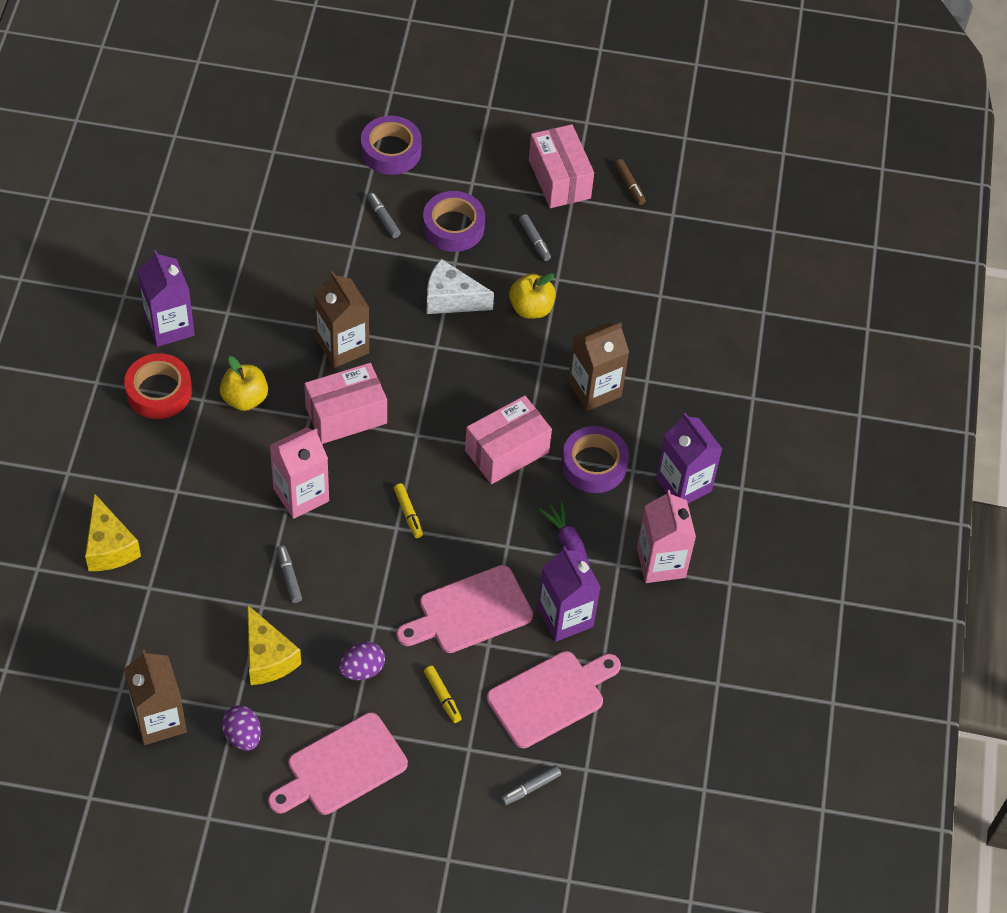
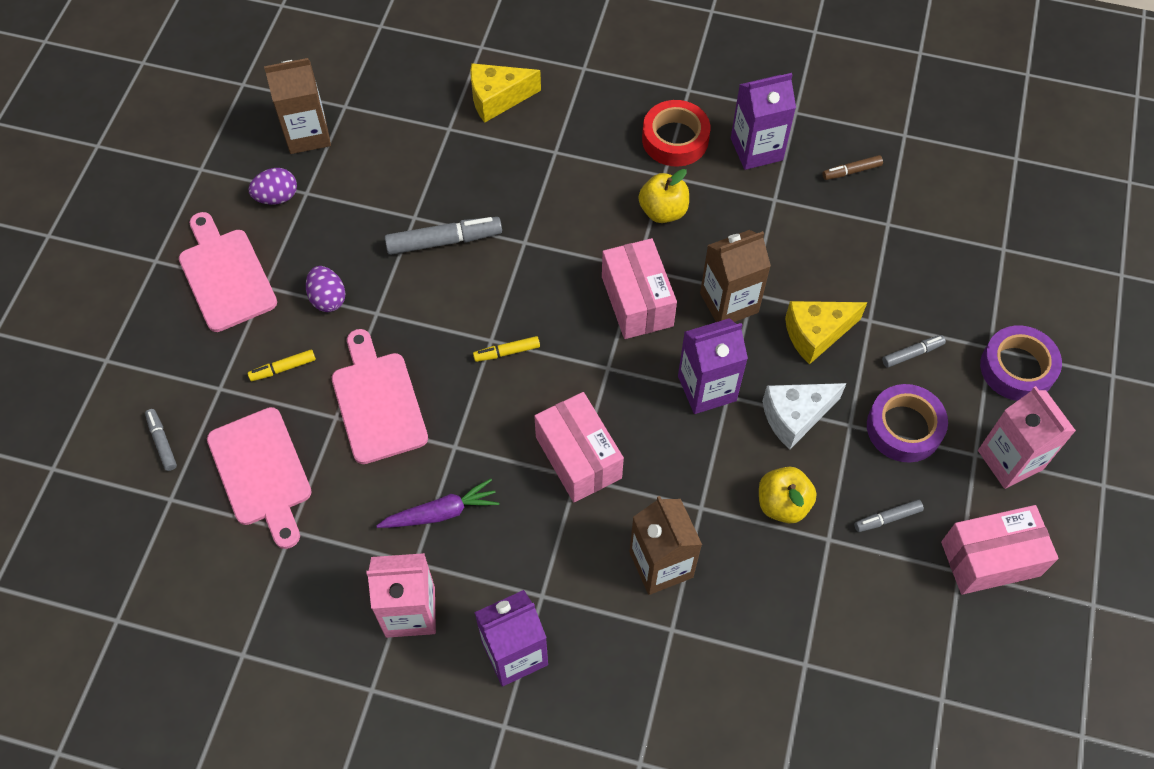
camera: 100 degrees right, 5 degrees up
(267, 657) = (356, 220): yellow cheese -> yellow cheese (816, 334)
(289, 577) = (444, 241): grey marker -> grey marker, size x1.81
(301, 495) = (540, 255): pink carton -> pink carton (1010, 460)
(451, 299) = (795, 417): white cheese -> white cheese turned 135 degrees counterclockwise
(565, 617) = (355, 497): purple carton -> purple carton (707, 388)
(594, 464) = (553, 551): purple tape -> none
(629, 185) = (988, 648): brown marker -> brown marker (851, 171)

